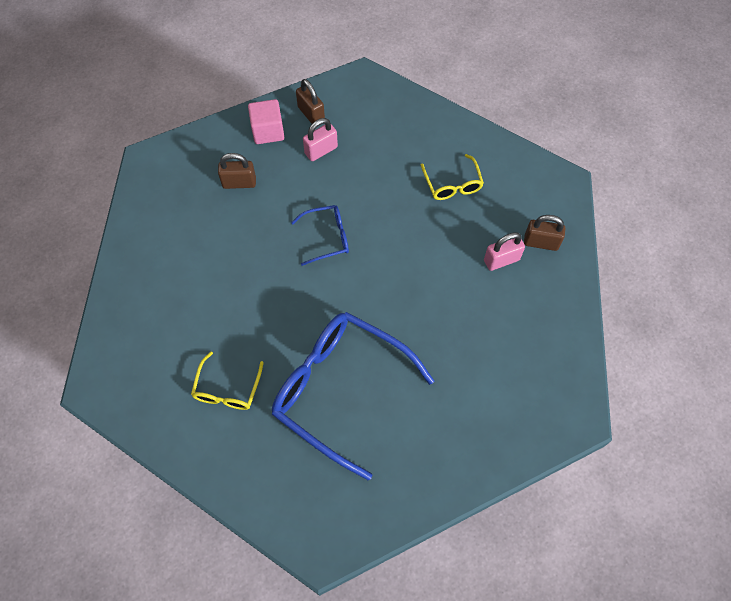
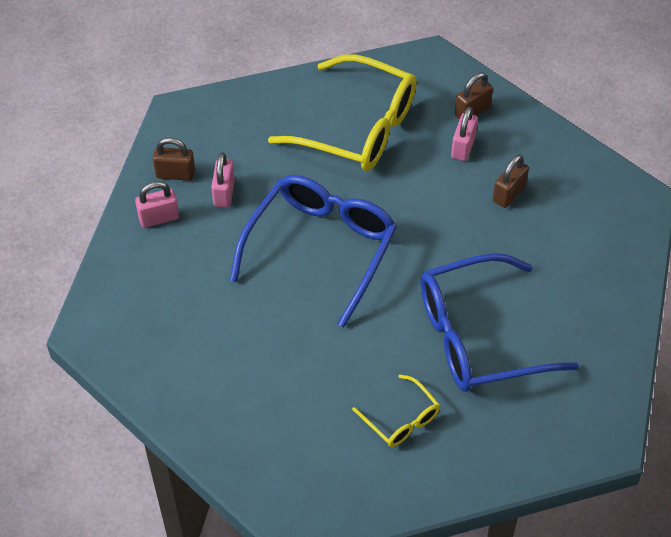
camera: 50 degrees left, 10 degrees down
(239, 183) = (193, 276): brown padlock -> brown padlock (508, 194)
(268, 131) = (159, 218): pink cube -> pink padlock
(327, 237) = (321, 249): blue glasses -> blue glasses, size x2.11
(452, 184) = (358, 127): yellow glasses -> yellow glasses, size x2.11

